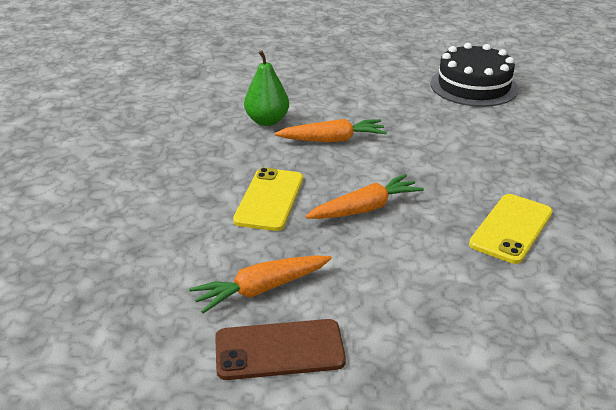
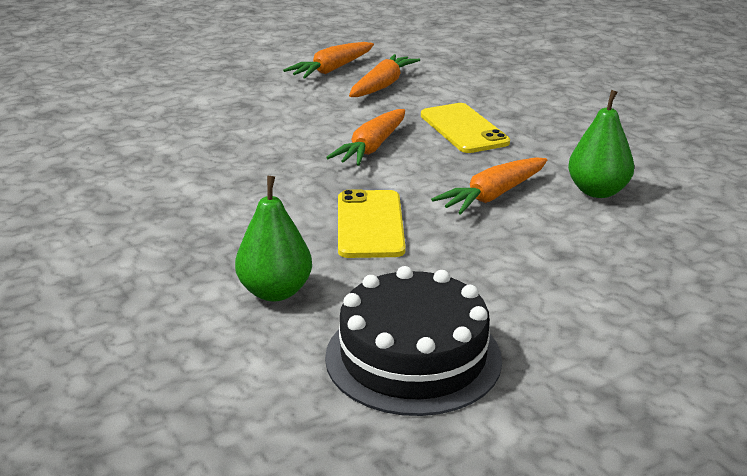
camera: 145 degrees right, 5 degrees down
(279, 350) = (332, 69): brown phone -> orange carrot
(511, 228) = (220, 173): yellow phone -> yellow phone (370, 224)
(521, 130) = (275, 292): none -> green pear

